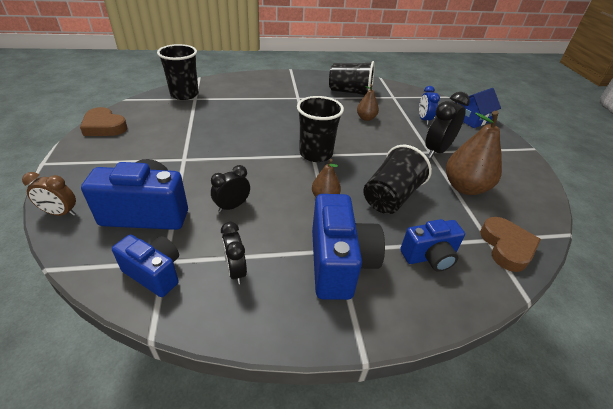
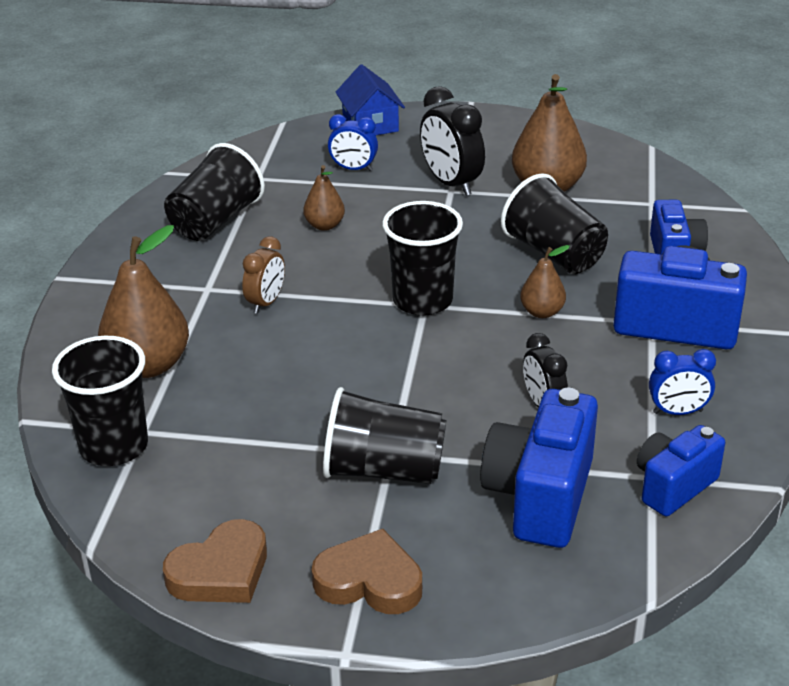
camera: 70 degrees left, 5 degrees down
(60, 213) = (519, 602): brown clock -> brown clock (266, 303)
(170, 158) = (383, 470): none -> black cup
(235, 271) = (677, 412): black clock -> blue clock
(238, 93) = (148, 365): none -> brown pear
(506, 247) = (666, 195): brown heart -> brown heart (369, 581)

